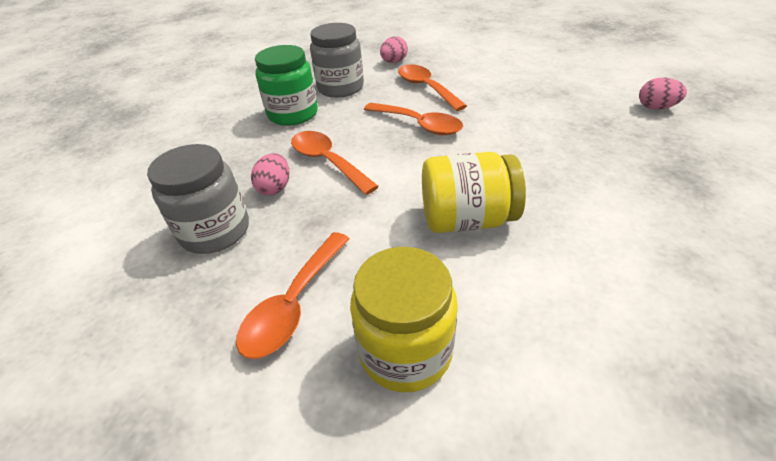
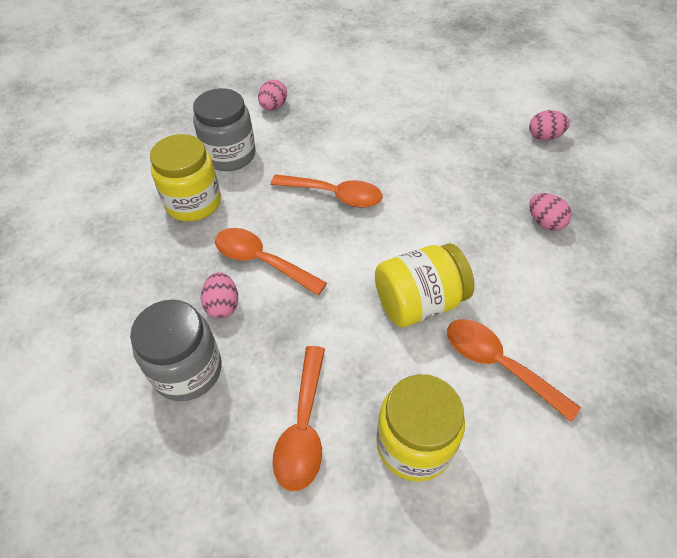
camera: 20 degrees left, 10 degrees up
(293, 114) = (193, 203): green jar -> yellow jar
(426, 88) = (323, 142): orange spoon -> orange spoon (498, 364)
(636, 175) = (544, 222): none -> pink egg

